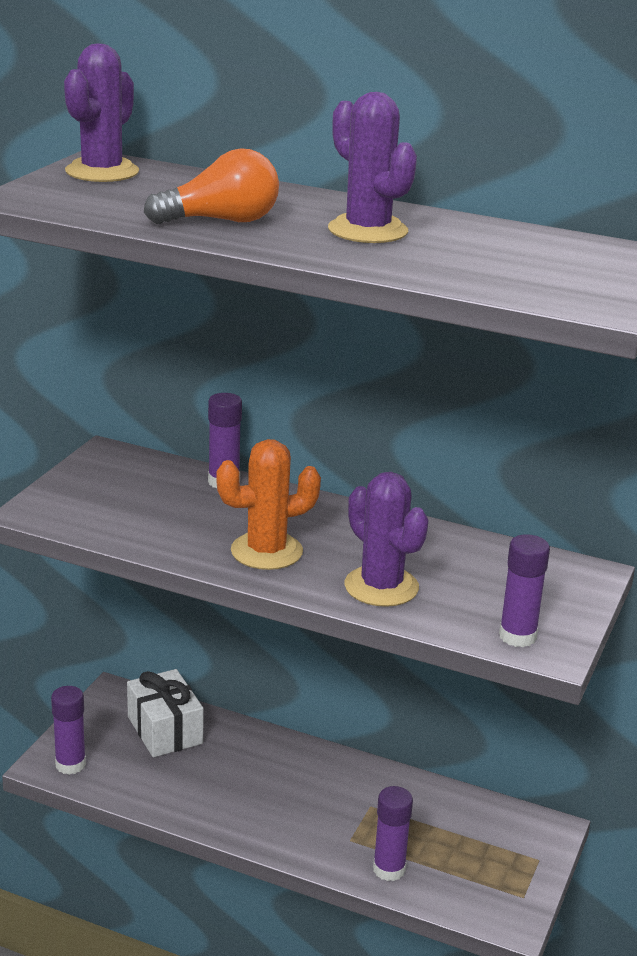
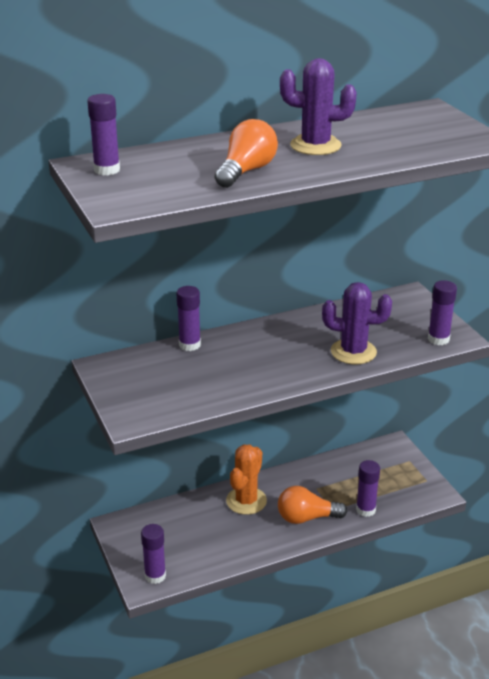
camera: 45 degrees left, 5 degrees up
(102, 172) = (107, 170): purple cactus -> purple glue stick
(165, 730) = (172, 523): white gift -> none
(266, 551) = (278, 367): orange cactus -> orange cactus (246, 501)
(307, 826) = (306, 518): none -> orange light bulb

